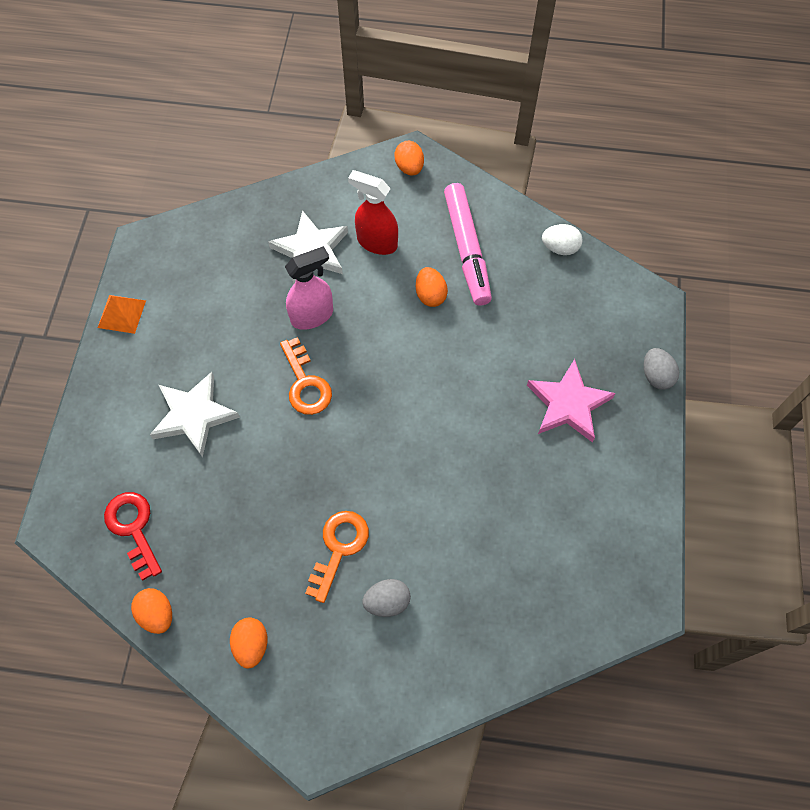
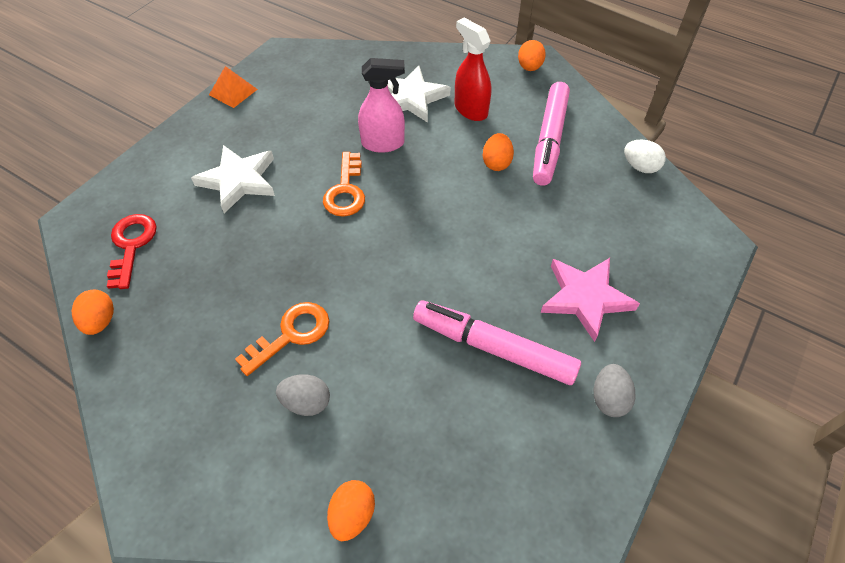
camera: 25 degrees right, 10 degrees down
(251, 645) = (159, 384): orange egg -> orange egg (352, 515)
(514, 484) = (493, 348): none -> pink marker
(656, 376) = (692, 307): grey egg -> grey egg (609, 399)

